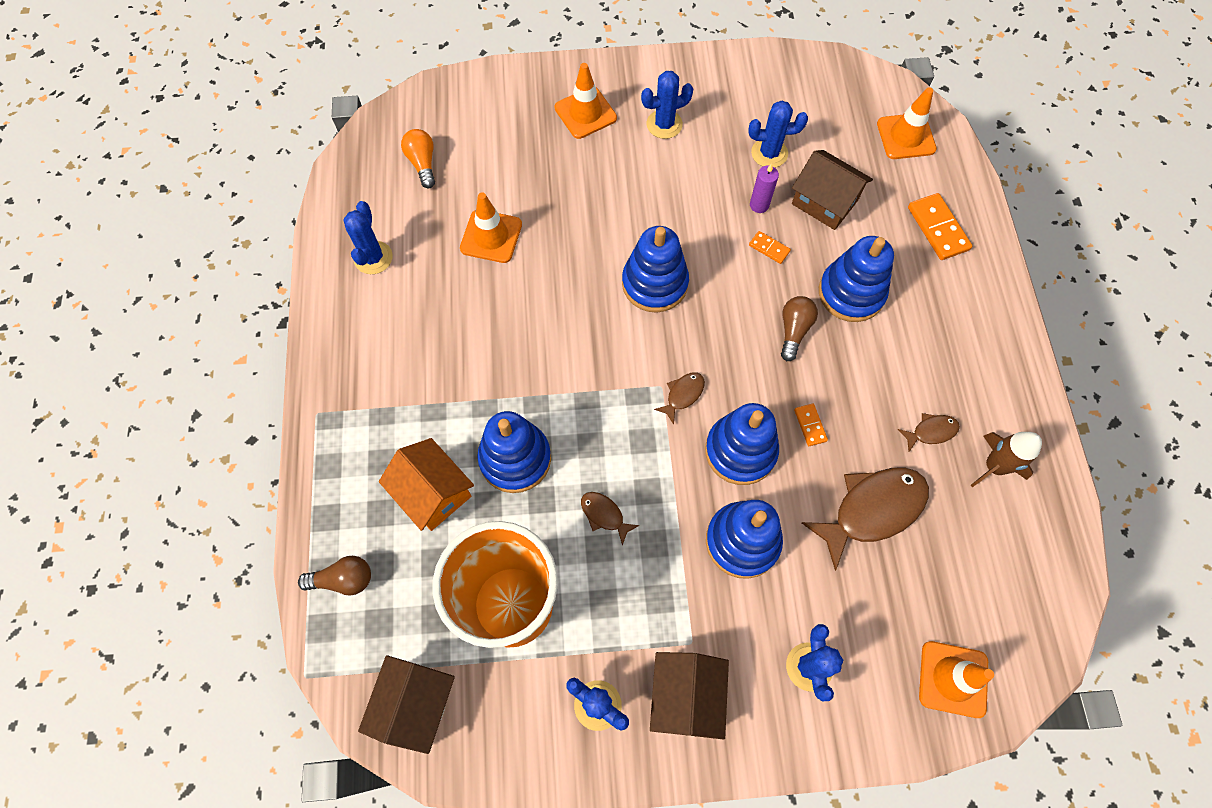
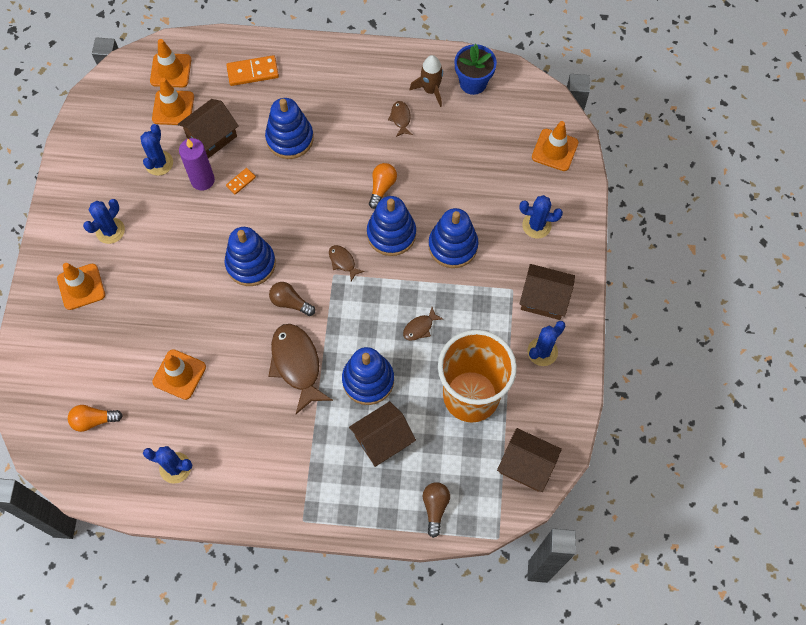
camera: 80 degrees left, 0 degrees up
(433, 492) = (382, 440): orange house -> brown house
(664, 124) = (110, 230): blue cactus -> blue cactus turned 45 degrees clockwise
(759, 205) = (202, 180): purple candle -> purple candle, size x1.61
(794, 330) = (310, 181): brown light bulb -> brown light bulb (290, 302)
(810, 425) = (382, 187): orange domino -> orange light bulb
(852, 151) = (173, 108): none -> orange traffic cone
(872, 510) = (446, 166): brown fish -> brown fish (297, 364)
(1030, 528) = (473, 83): none -> blue flower pot

